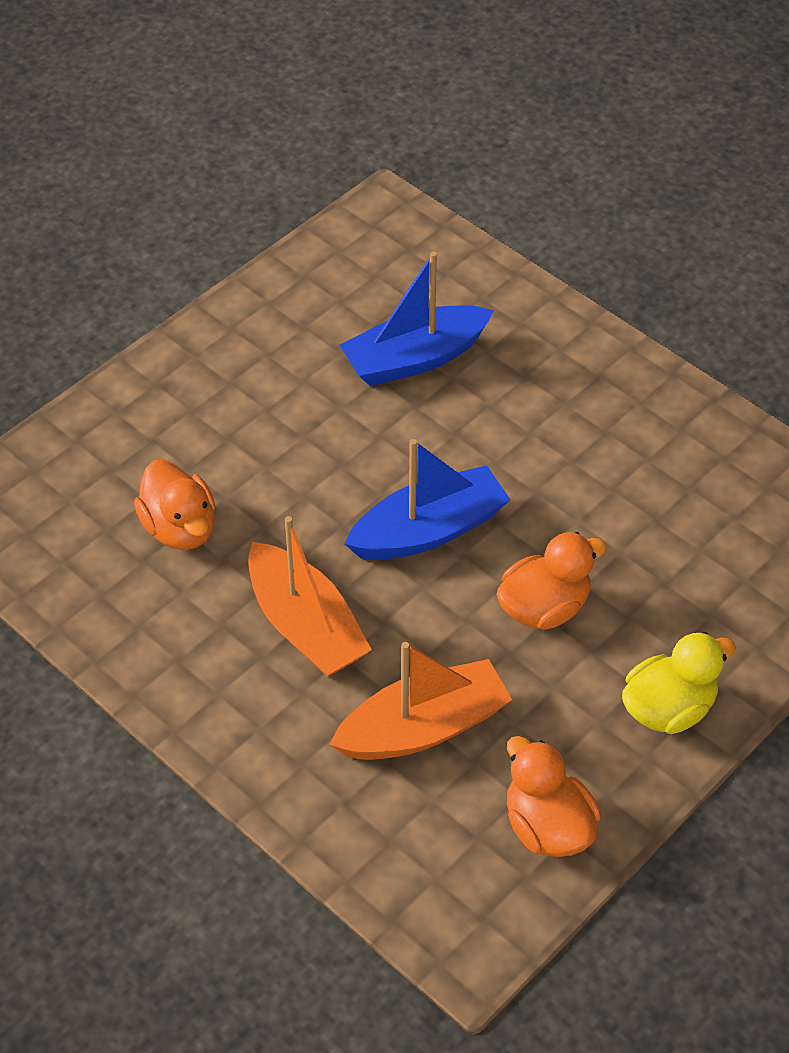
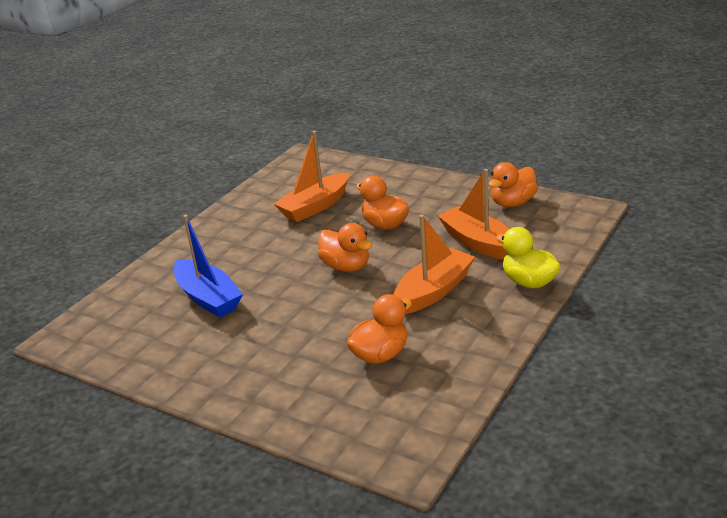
camera: 100 degrees left, 20 degrees down
(428, 530) = (346, 266): blue boat -> orange duck
(653, 521) = (315, 206): none -> orange boat
(668, 708) = (429, 186): yellow duck -> yellow duck (529, 282)

